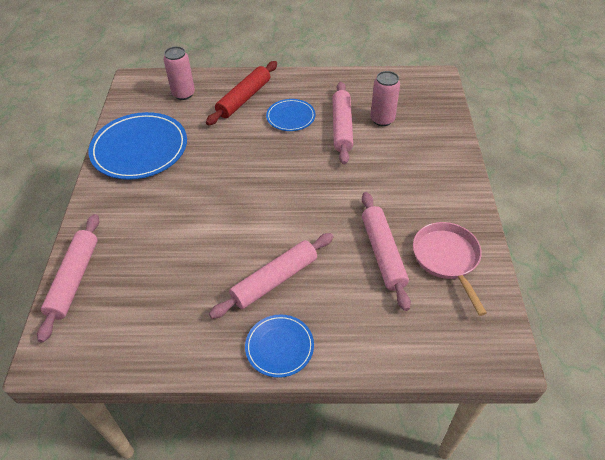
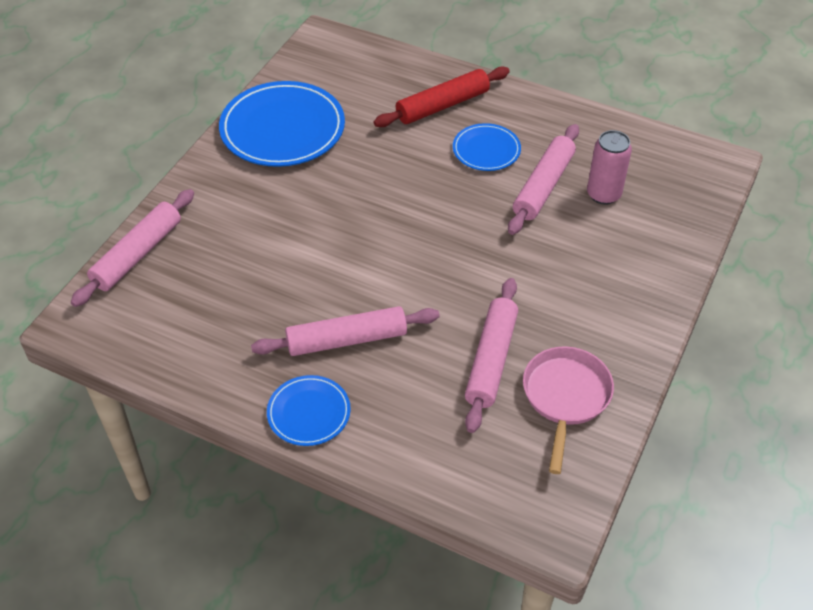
camera: 25 degrees right, 0 degrees up
(183, 94) = (372, 75): pink can -> none

